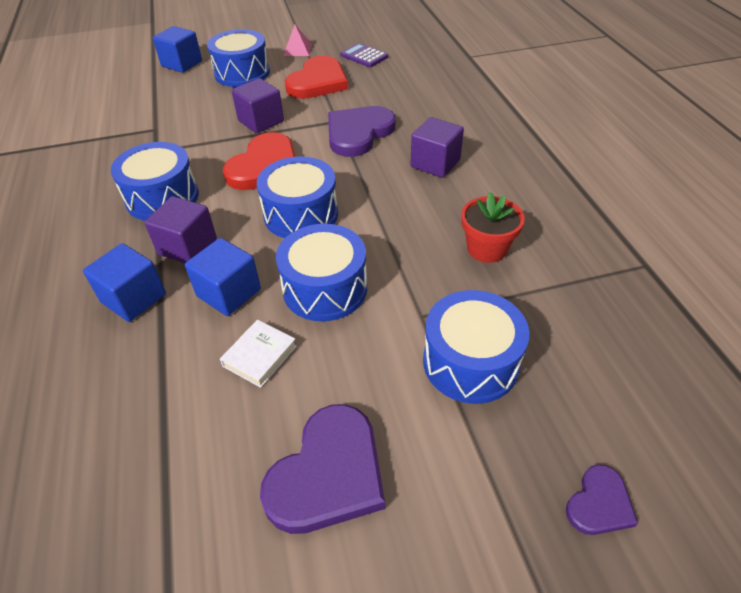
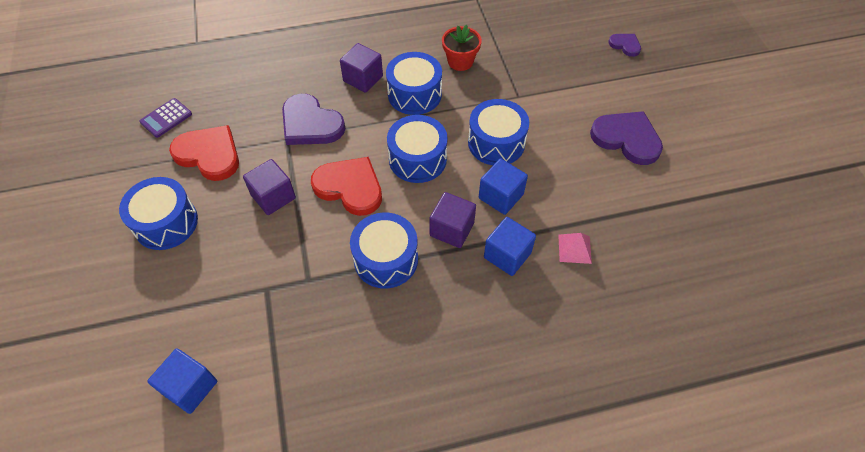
camera: 90 degrees left, 10 degrees up
(182, 64) = (119, 289): blue cube -> blue cube (190, 387)
(260, 356) = (554, 174): white book -> none
(297, 50) = (128, 175): pink pyramid -> pink pyramid (574, 249)
(470, 362) = (551, 78): blue drum -> blue drum (414, 94)

